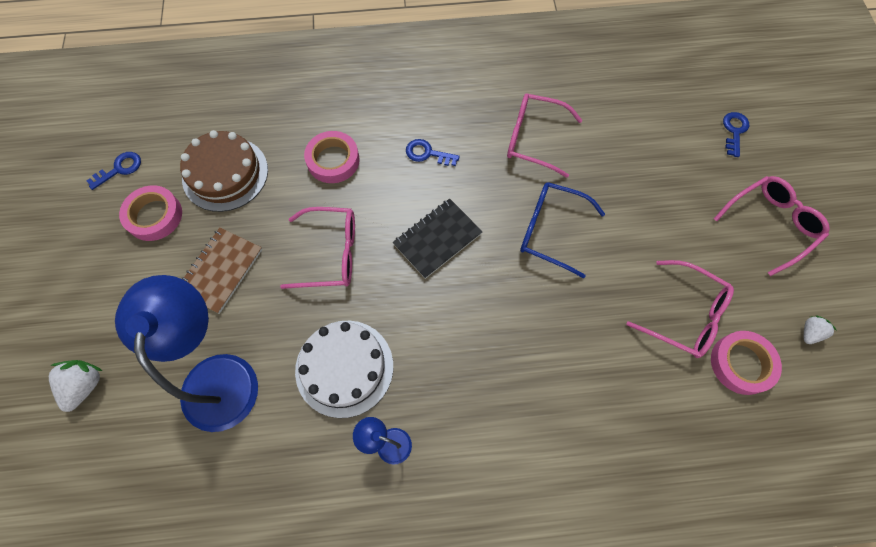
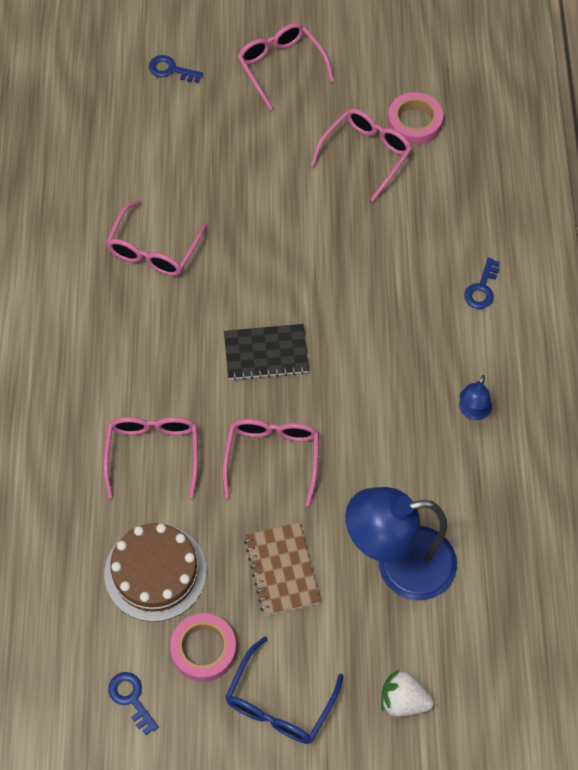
camera: 85 degrees left, 5 degrees down
(221, 271) = (282, 570): brown notebook -> brown notebook turned 45 degrees clockwise
(333, 160) = (153, 453): pink tape -> pink glasses
(344, 368) = (399, 446): white cake -> none
(427, 153) = (157, 355): blue key -> blue key (482, 288)
(437, 239) = (266, 353): black notebook -> black notebook turned 60 degrees counterclockwise
(551, 231) = (267, 249): blue glasses -> blue glasses (279, 703)
(809, 333) = (389, 66): white strawberry -> none

